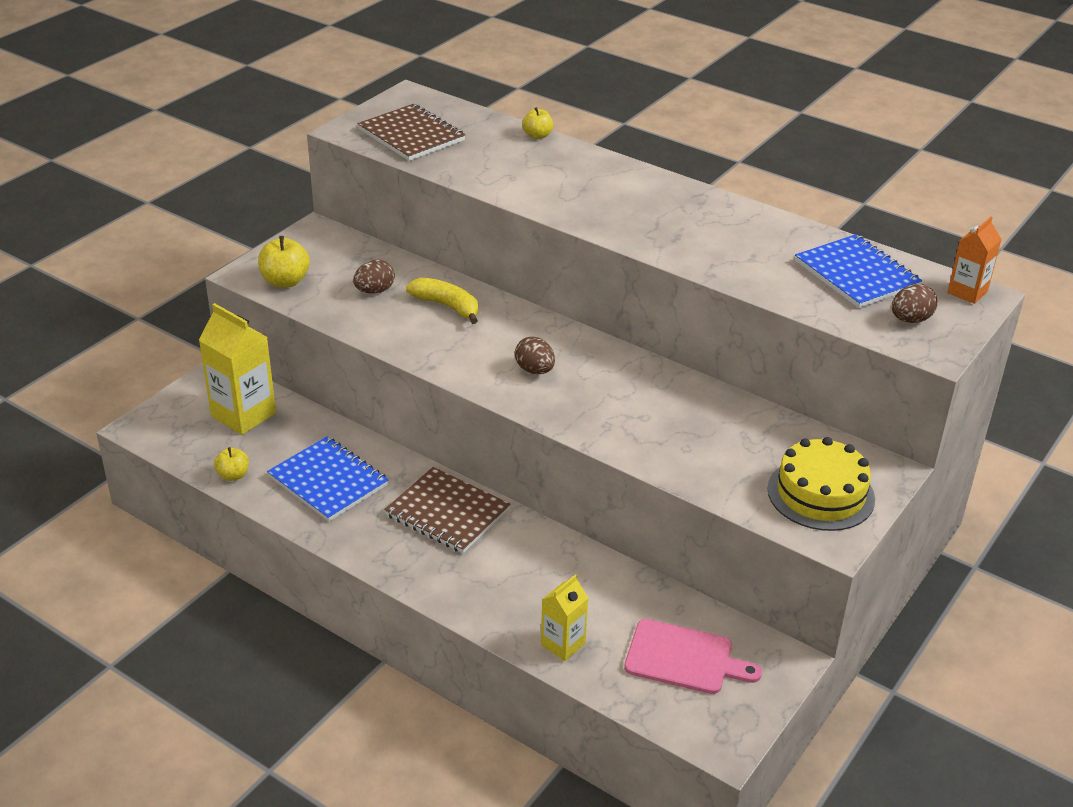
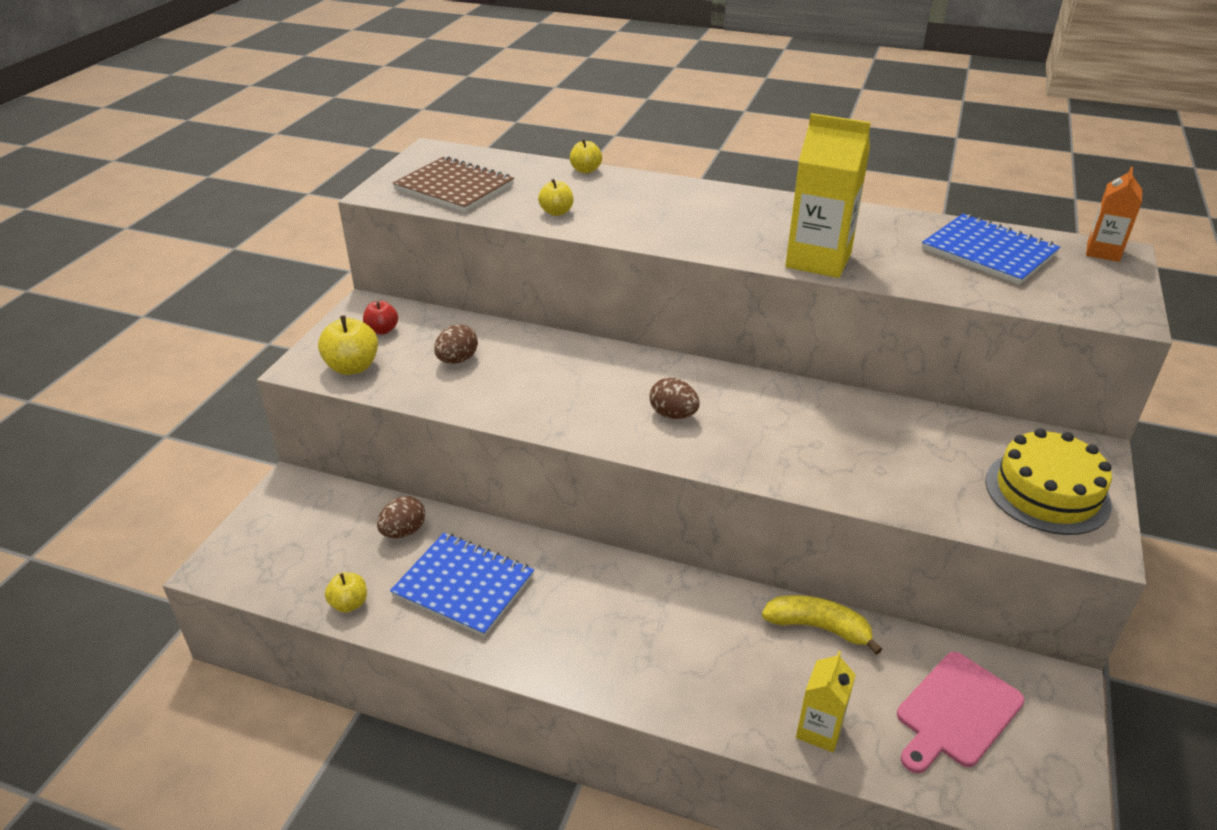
camera: 15 degrees left, 0 degrees up
(243, 415) = (336, 526): yellow carton -> yellow carton (818, 260)
(322, 254) = (382, 330): none -> red apple
(447, 306) = (544, 362): yellow banana -> yellow banana (818, 627)
(447, 513) = (613, 594): brown notebook -> none
(488, 173) = (556, 212): none -> yellow apple
(684, 658) = (956, 712): pink cutting board -> pink cutting board turned 135 degrees clockwise
(910, 320) = (1076, 287): brown egg -> brown egg (403, 531)

